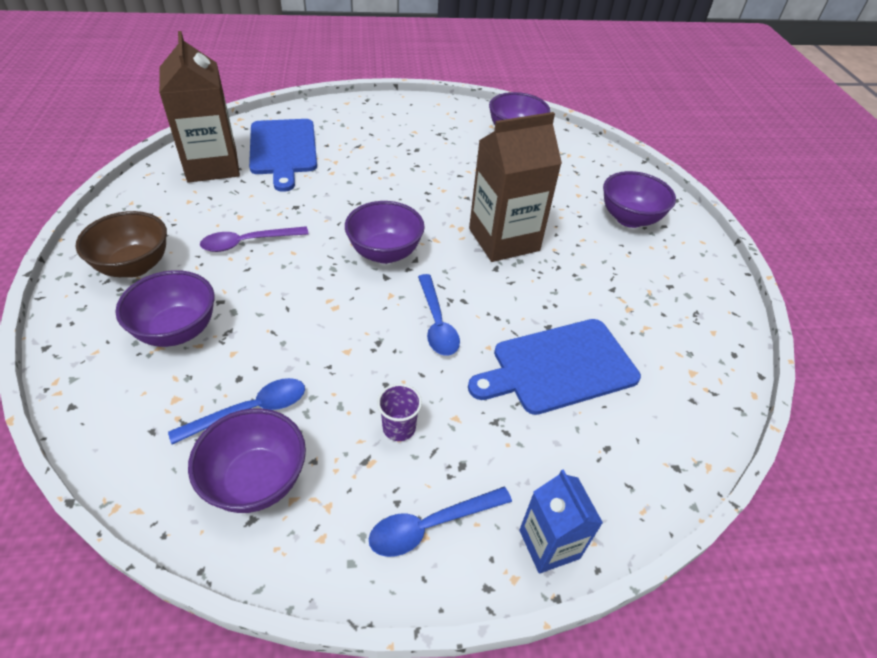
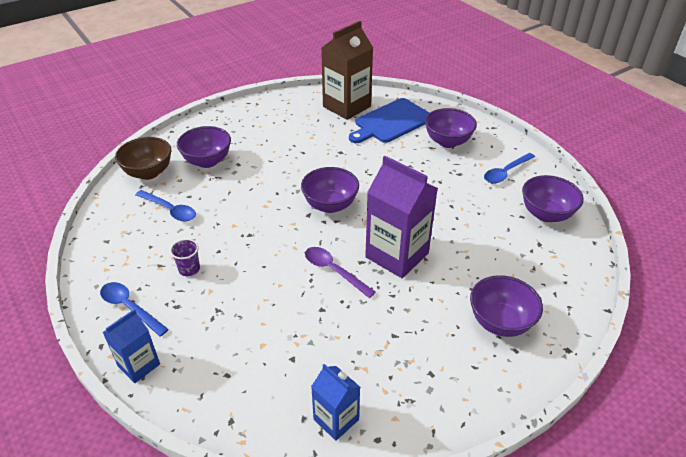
camera: 65 degrees right, 5 degrees down
(134, 266) = (242, 126): brown bowl -> brown bowl (148, 173)
(248, 242) = (291, 150): purple spoon -> purple spoon (334, 271)
(256, 480) = (129, 232): purple bowl -> purple bowl (447, 142)
(437, 323) = (283, 253): blue spoon -> blue spoon (506, 172)
(504, 239) = (397, 255): brown carton -> purple carton
(559, 367) = (285, 327): blue cutting board -> none
(702, 375) = (336, 419): none -> blue carton

